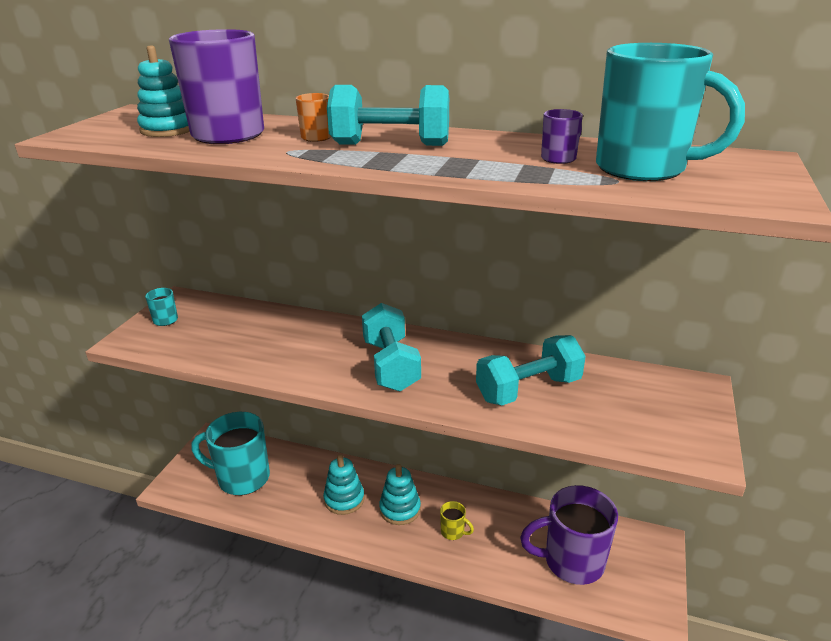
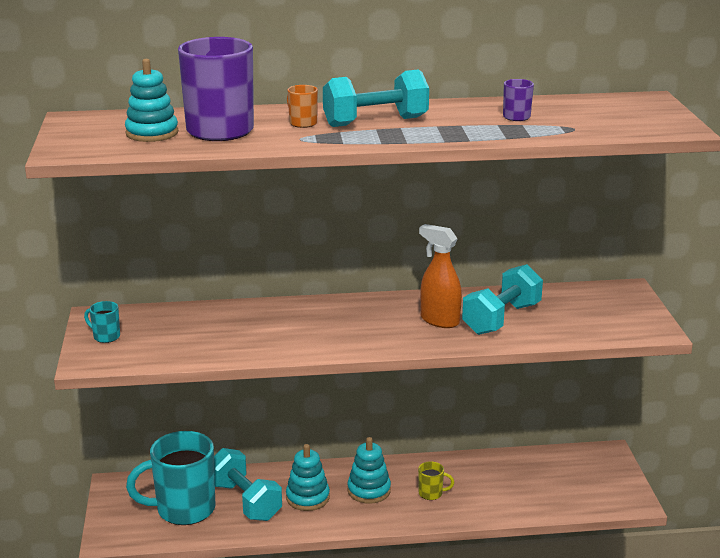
camera: 25 degrees left, 5 degrees down
(390, 365) = (372, 326): turquoise dumbbell -> turquoise dumbbell (245, 501)
(461, 375) = (439, 320): none -> orange spray bottle
(571, 561) = (547, 486): purple mug -> none
(643, 169) = (582, 117): turquoise mug -> none

